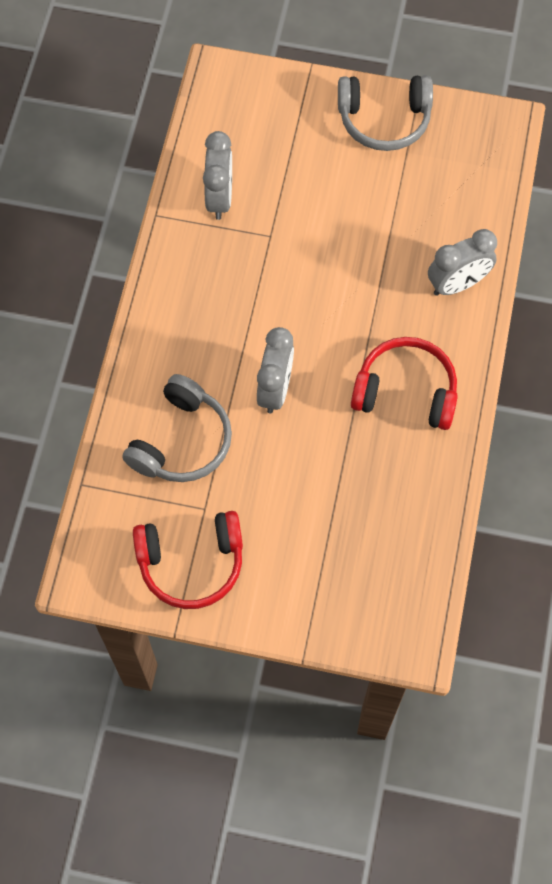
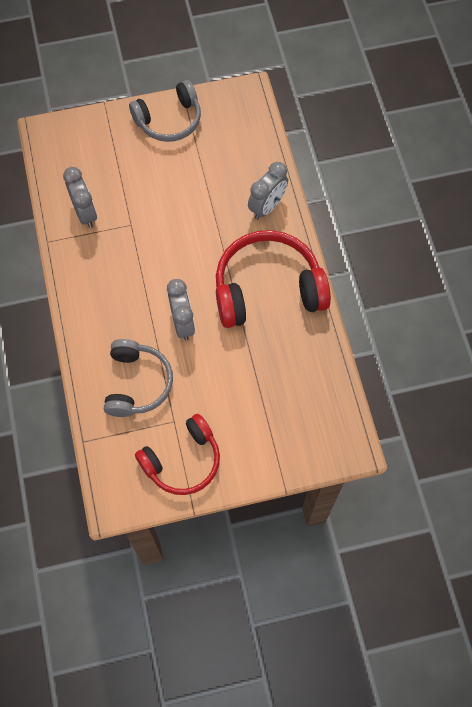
camera: 25 degrees left, 0 degrees up
(406, 391) = (267, 288): red headphones -> red headphones, size x1.51

